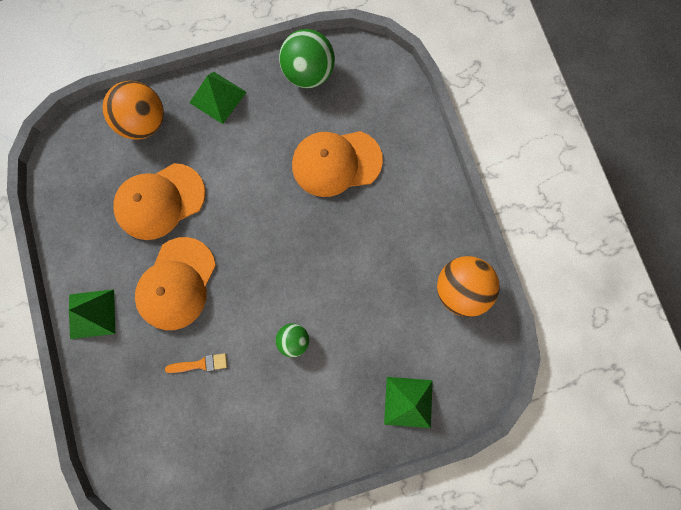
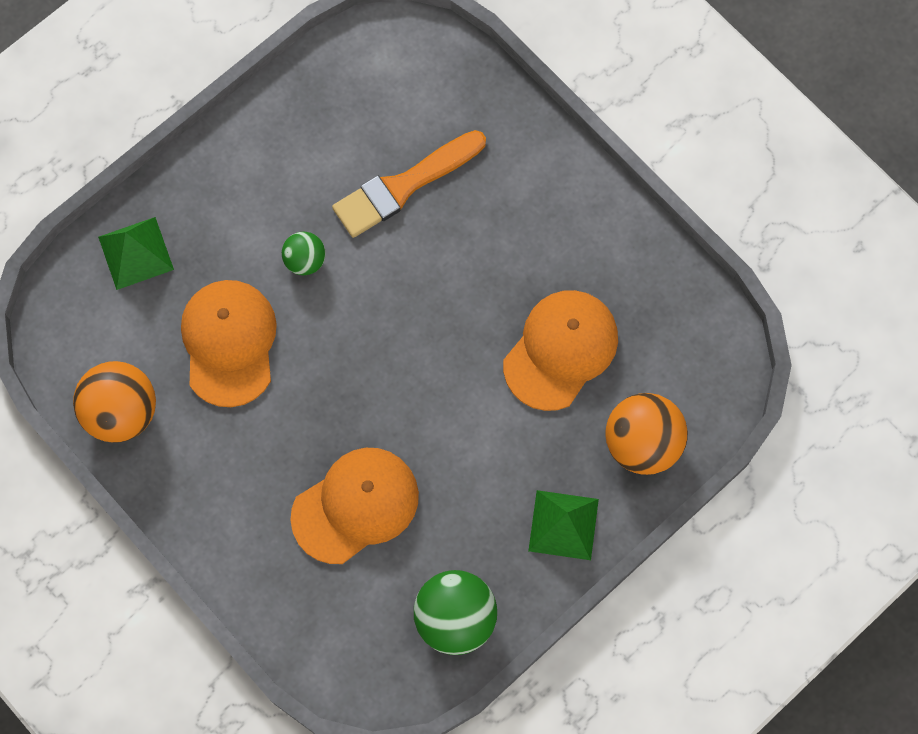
camera: 155 degrees right, 5 degrees down
(92, 314) = (565, 183): green pyramid -> none
(176, 284) = (482, 261): orange cap -> orange cap (229, 343)
(200, 364) = (404, 186): orange brush -> orange brush, size x2.12

